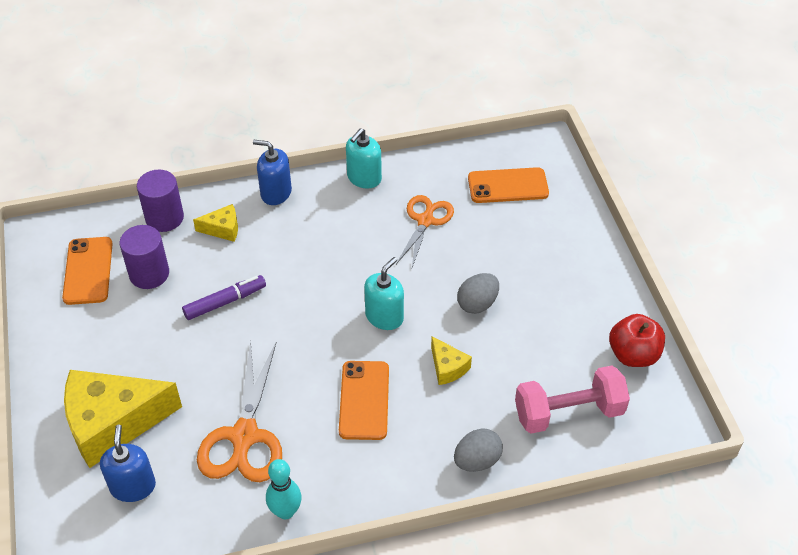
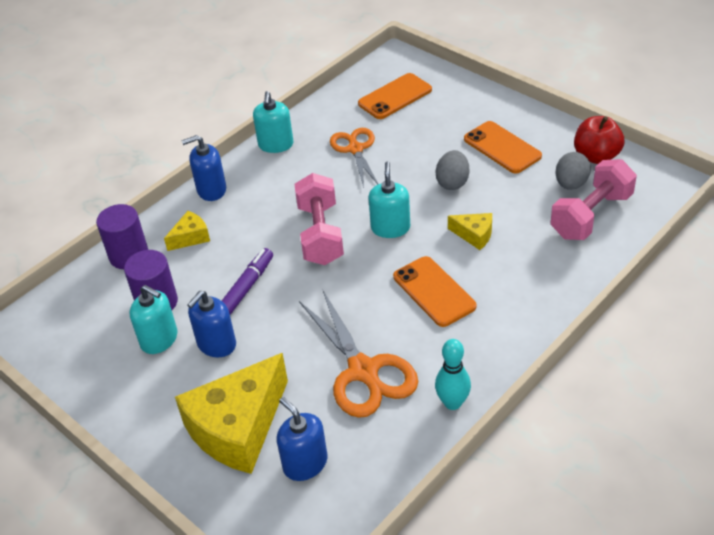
camera: 30 degrees left, 5 degrees down
(88, 271) = (96, 329): orange phone -> orange phone (502, 147)
(123, 308) = (159, 339): none -> turquoise soap dispenser
(159, 339) = (216, 344): none -> blue soap dispenser
(323, 288) = (320, 234): none -> pink dumbbell
(477, 461) = (560, 283): grey egg -> grey egg (571, 184)

